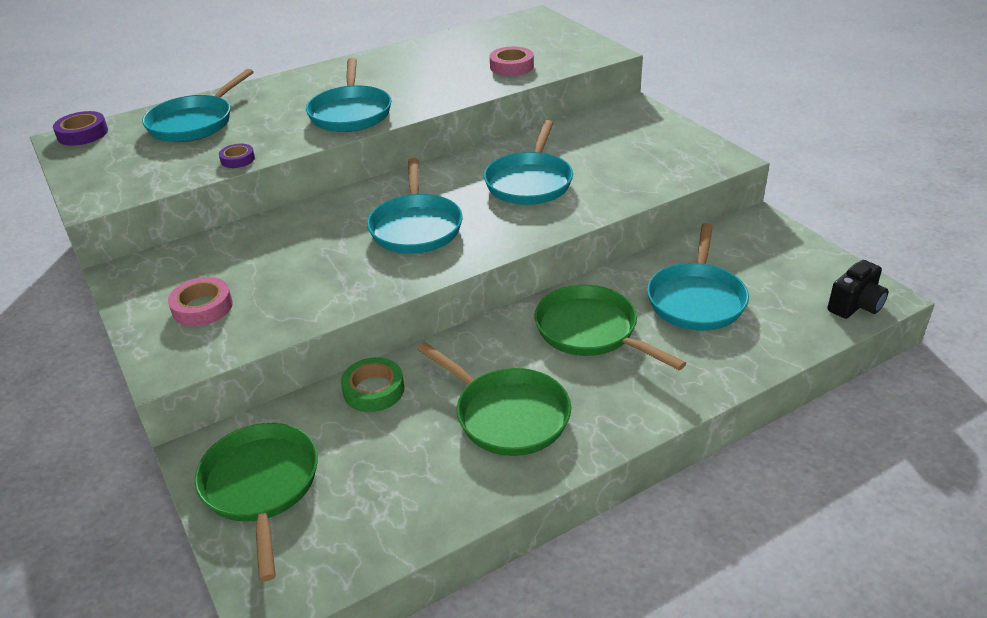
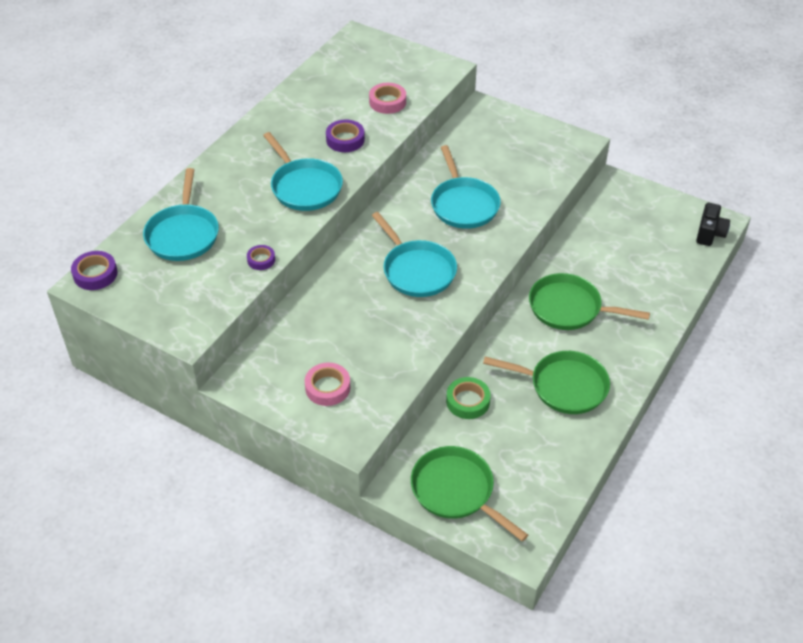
camera: 30 degrees left, 10 degrees up
(434, 86) = (345, 140): none -> purple tape
(696, 299) = (616, 261): turquoise pan -> none

